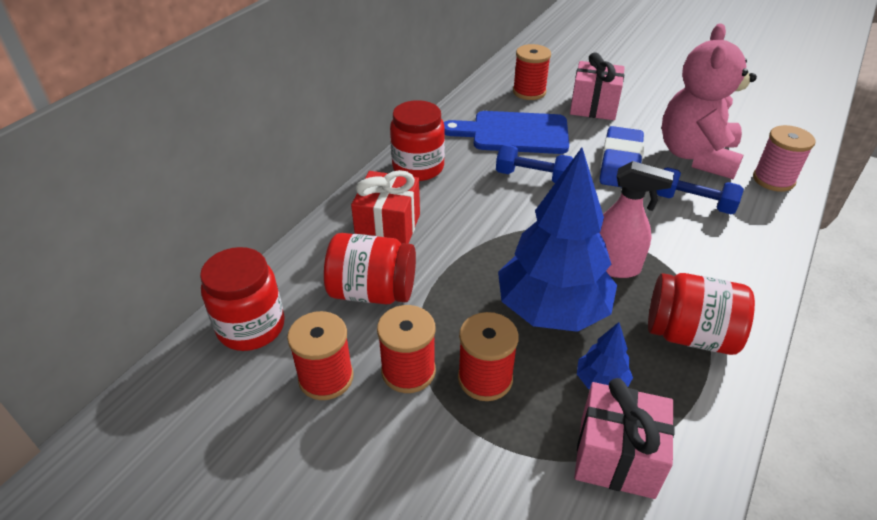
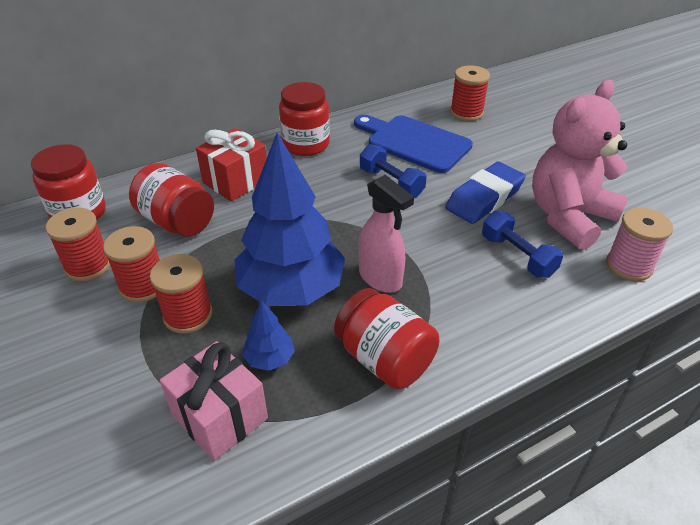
camera: 30 degrees right, 0 degrees up
(593, 107) = (513, 143): pink gift -> none

